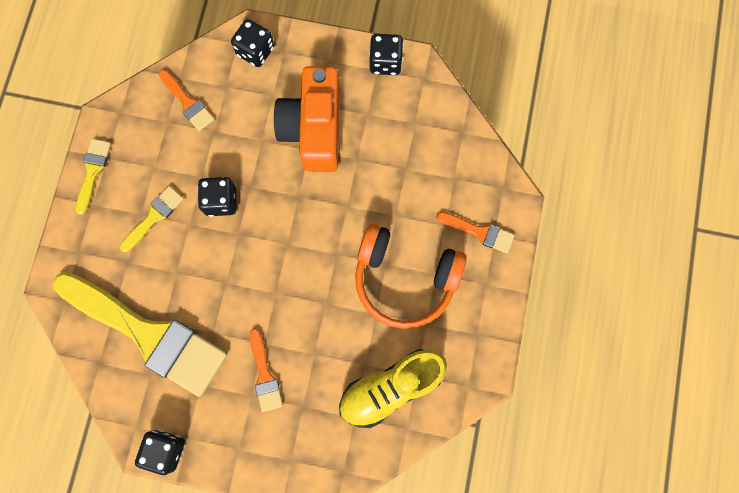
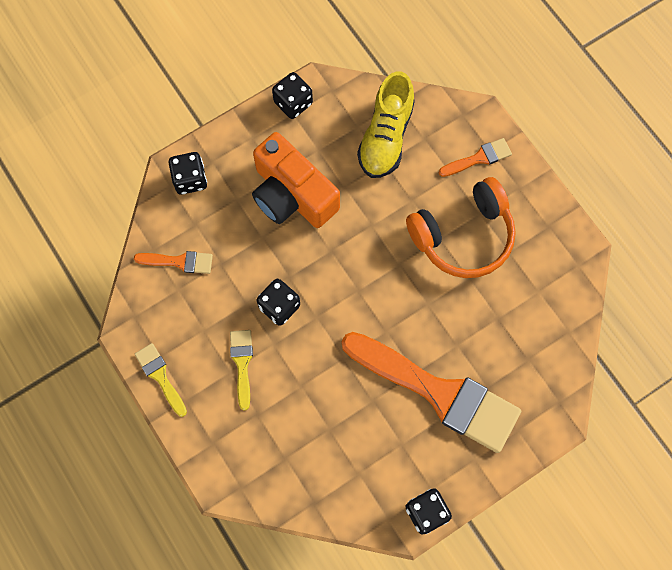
camera: 45 degrees left, 5 degrees down
(149, 334) = (328, 447): yellow brush -> none
(265, 375) = (439, 392): orange brush -> orange brush, size x2.33
(391, 388) = (530, 316): yellow shoe -> yellow shoe (385, 137)

